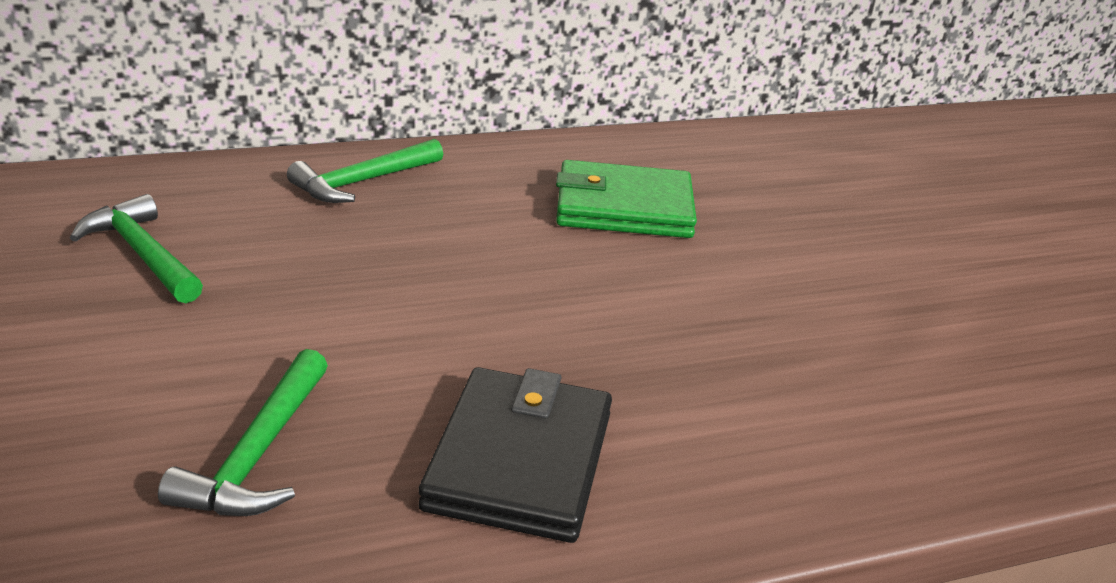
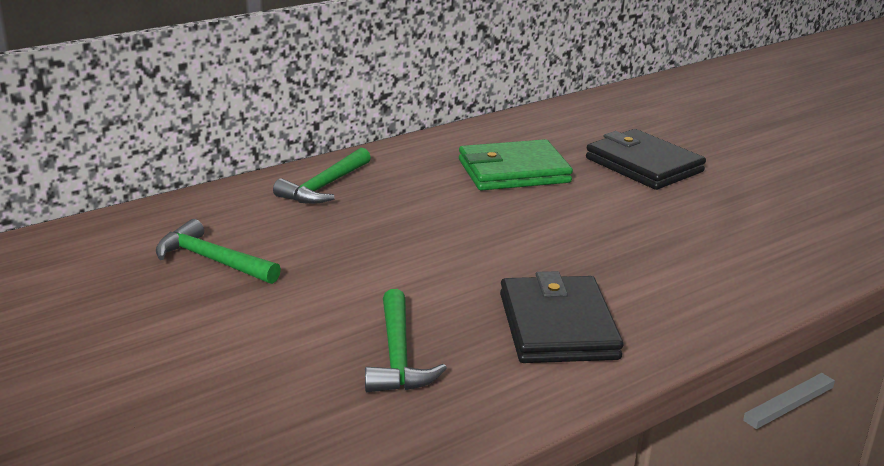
camera: 15 degrees left, 5 degrees down
(814, 232) = (643, 165): none -> black wallet

